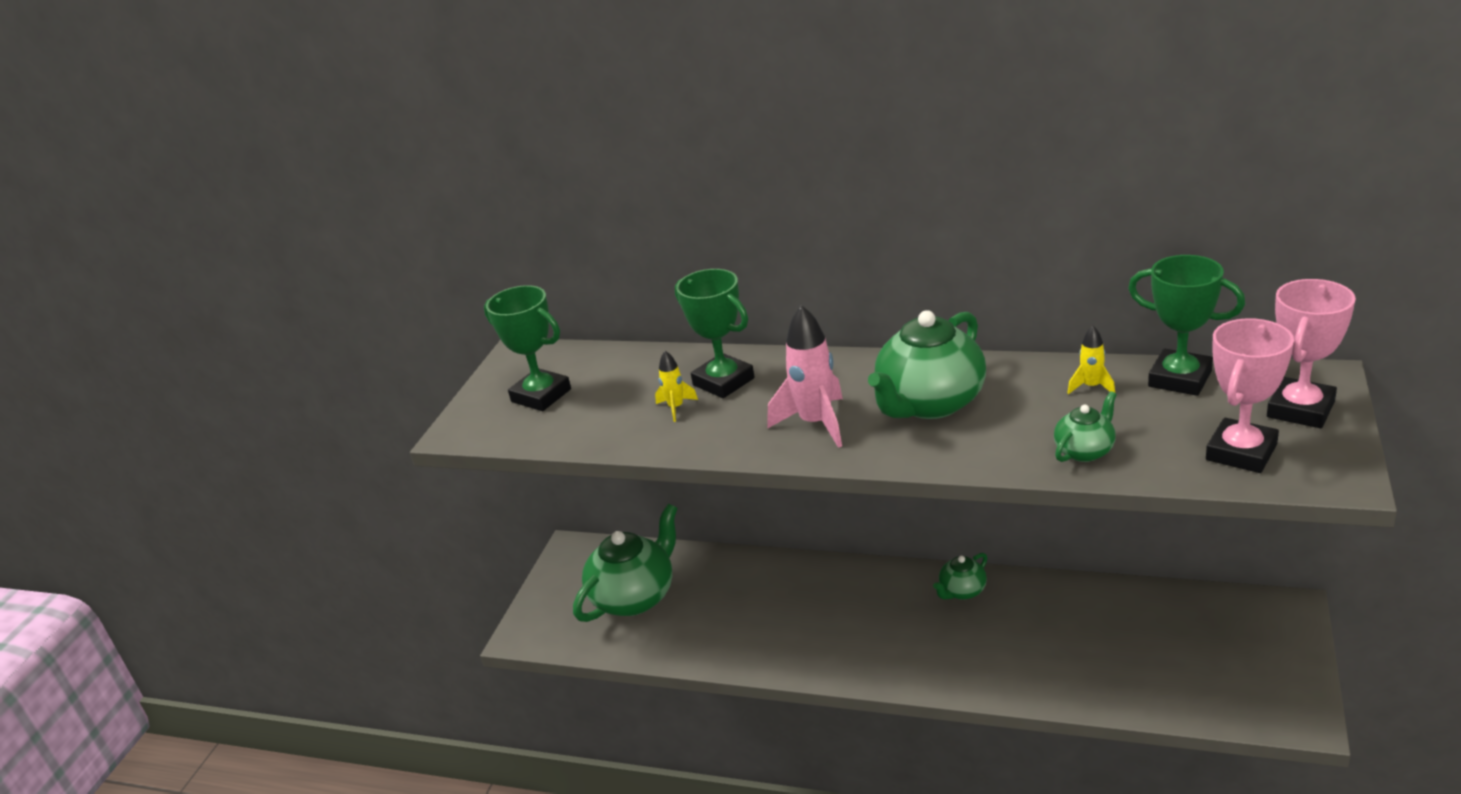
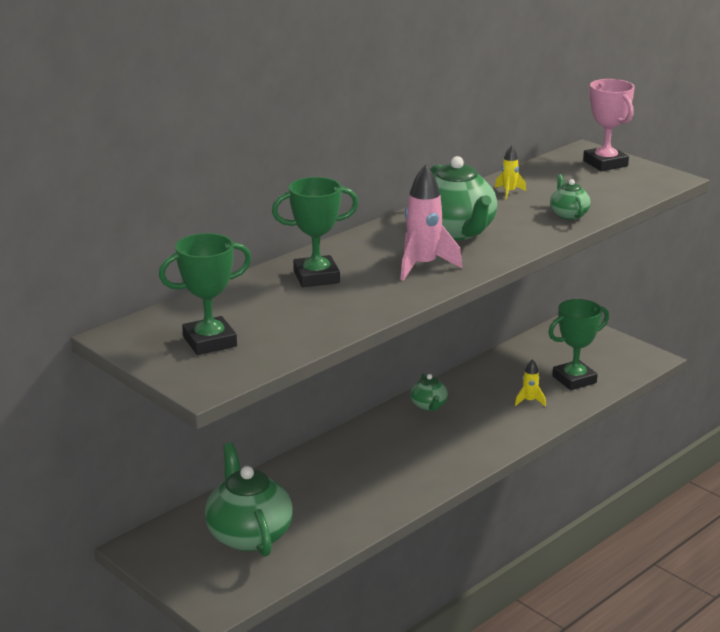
camera: 65 degrees left, 5 degrees down
(676, 408) = (323, 300): yellow rocket -> yellow rocket (529, 401)
(1180, 378) = (535, 173): green trophy -> green trophy (574, 379)
(1241, 452) = (622, 186): pink trophy -> none

